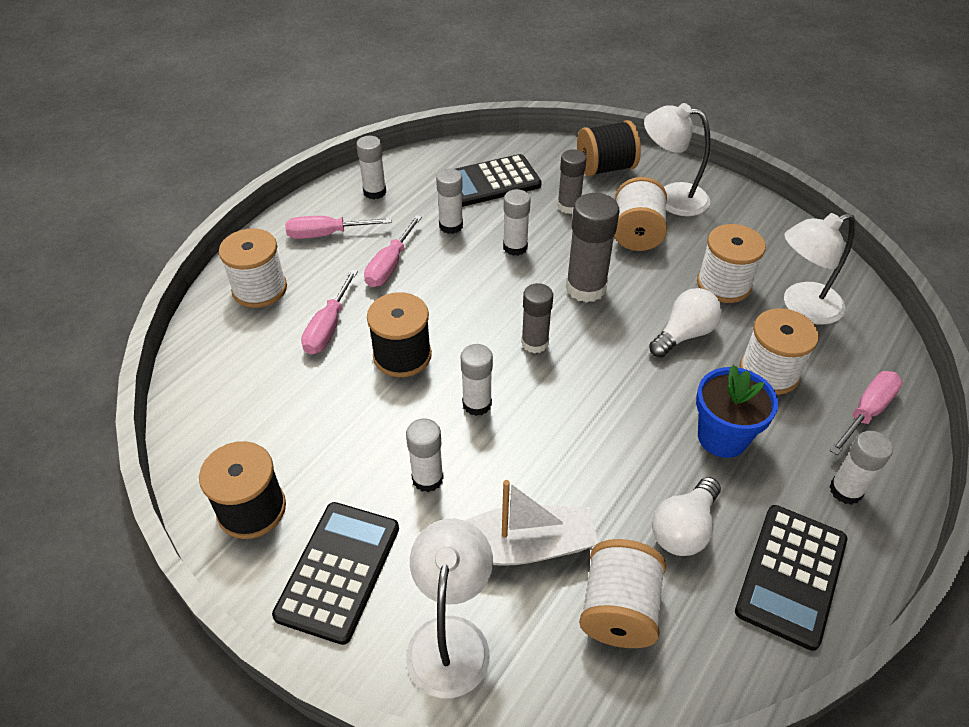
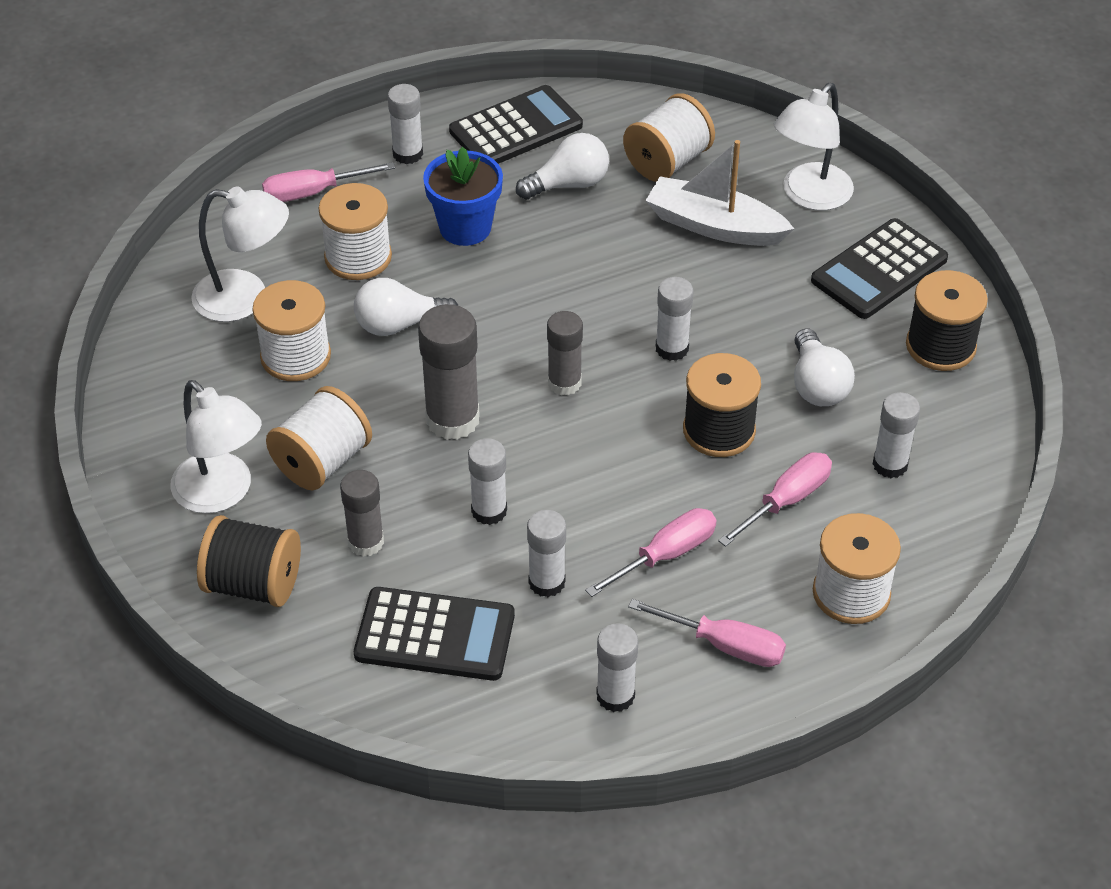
camera: 150 degrees left, 0 degrees up
(345, 423) = (817, 385): none -> white light bulb
(427, 478) = (762, 305): white glue stick -> white glue stick (890, 464)

